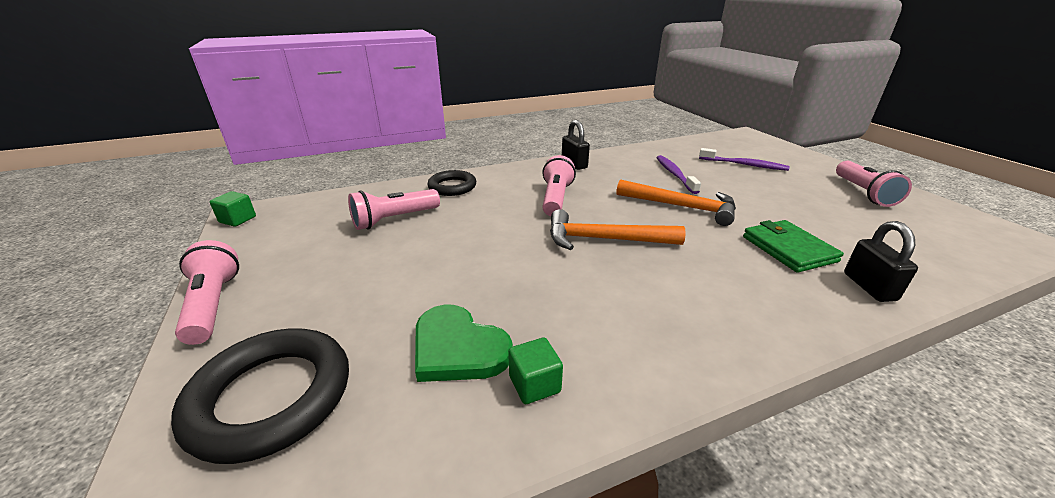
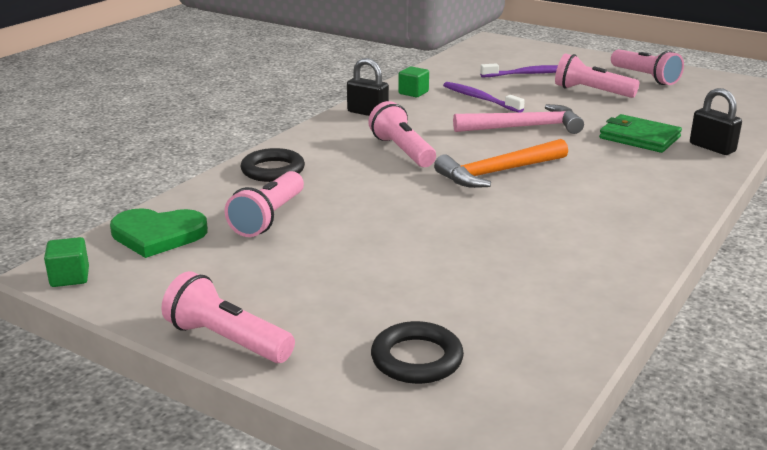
camera: 35 degrees left, 5 degrees down
(271, 397) = (417, 359): black ring -> black ring, size x0.62
(458, 348) = (502, 280): green heart -> green heart (158, 235)
(534, 384) = (585, 277): green cube -> green cube (413, 93)
(681, 207) = (524, 127): orange hammer -> pink hammer
(788, 193) = (591, 92): none -> pink flashlight

